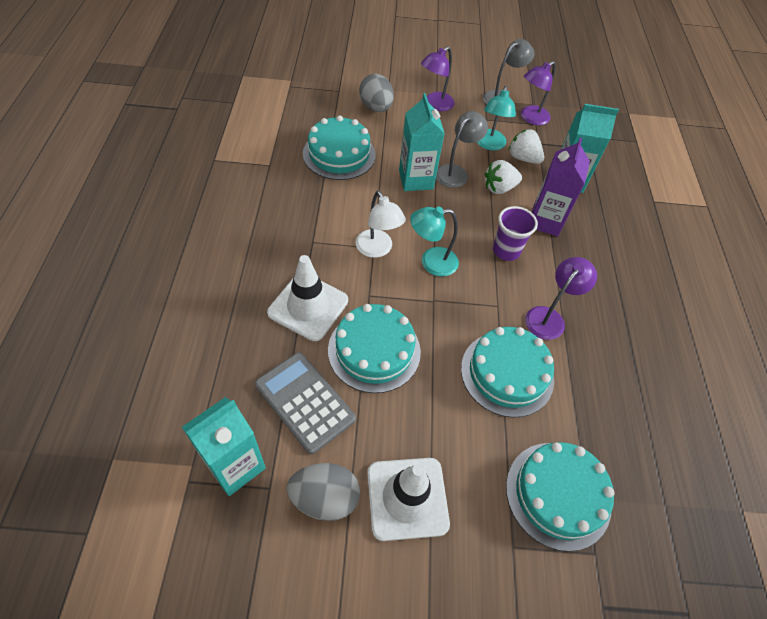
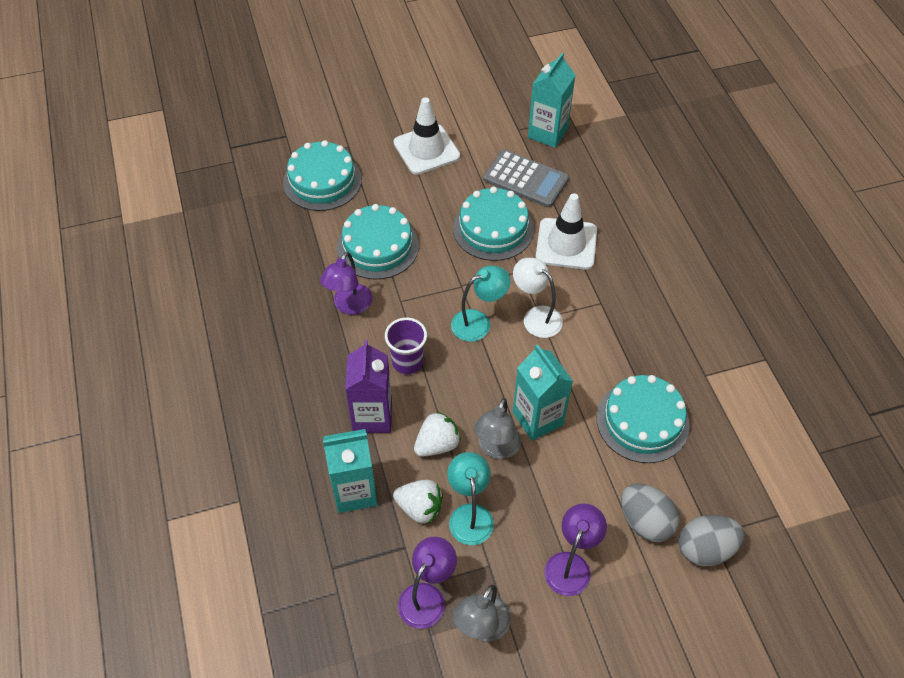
camera: 165 degrees right, 0 degrees up
(325, 498) = (480, 134): grey egg -> grey egg (705, 549)

